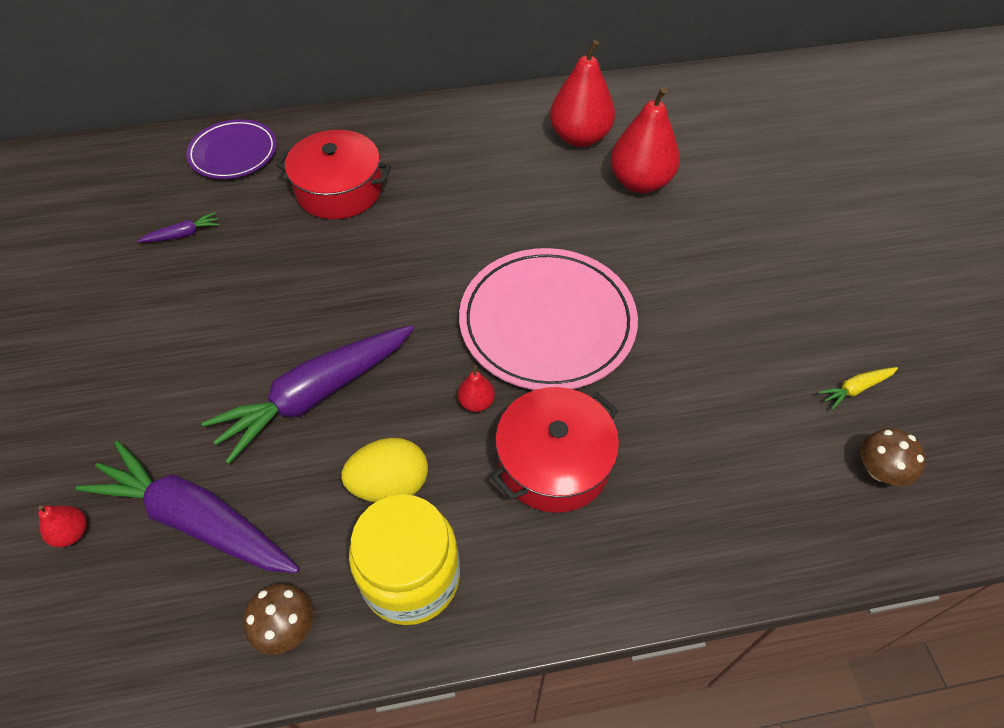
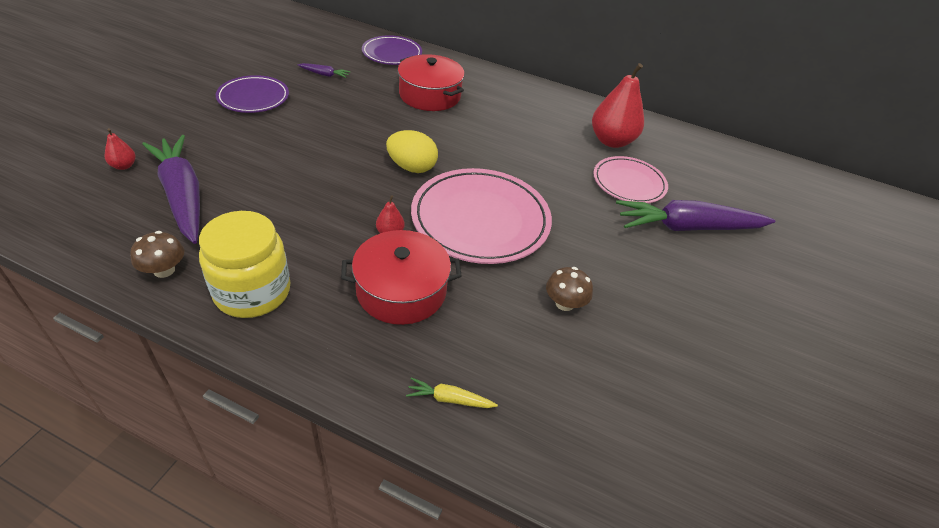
camera: 30 degrees right, 10 degrees down
(129, 325) = (253, 97): none -> purple plate
(316, 395) = (306, 178): purple carrot -> purple carrot (687, 227)
(390, 484) = (295, 241): yellow egg -> yellow egg (412, 167)
(640, 182) = (629, 183): red pear -> pink plate
(855, 389) = (669, 385): yellow carrot -> yellow carrot (449, 399)
(879, 470) = (634, 446): brown mushroom -> brown mushroom (564, 303)

